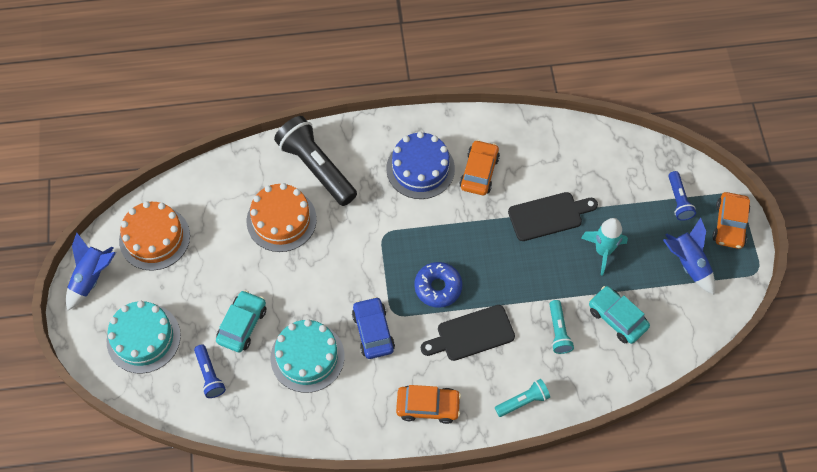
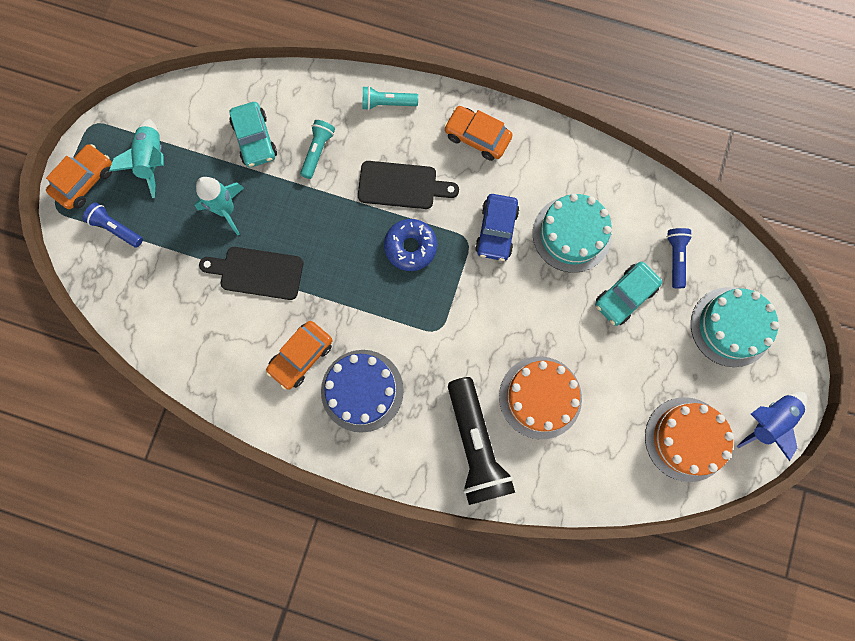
camera: 155 degrees left, 15 degrees up
(678, 200) = (116, 228): blue flashlight -> blue flashlight turned 75 degrees counterclockwise
(688, 263) = (152, 161): blue rocket -> turquoise rocket

